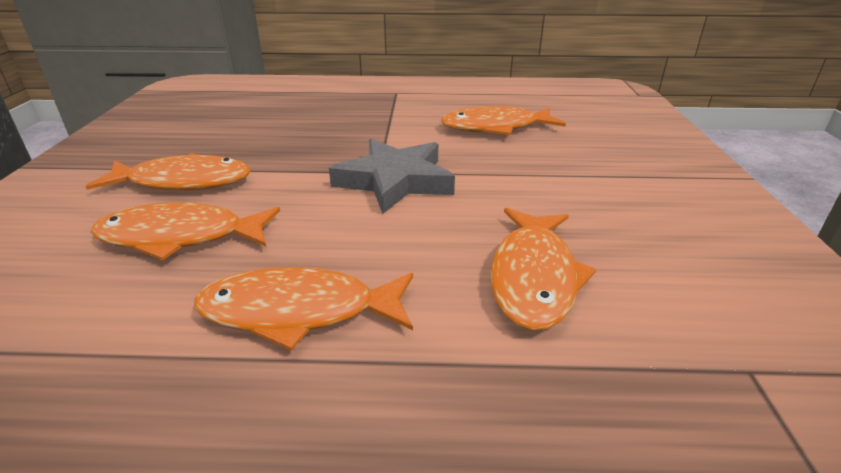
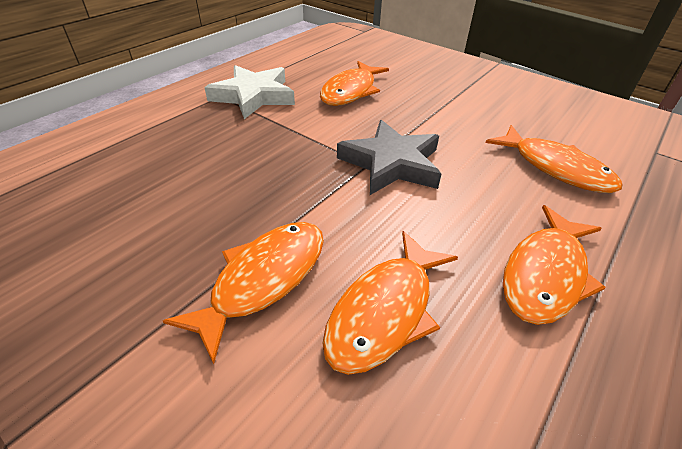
camera: 55 degrees left, 10 degrees up
(415, 101) = (253, 96): none -> white star

